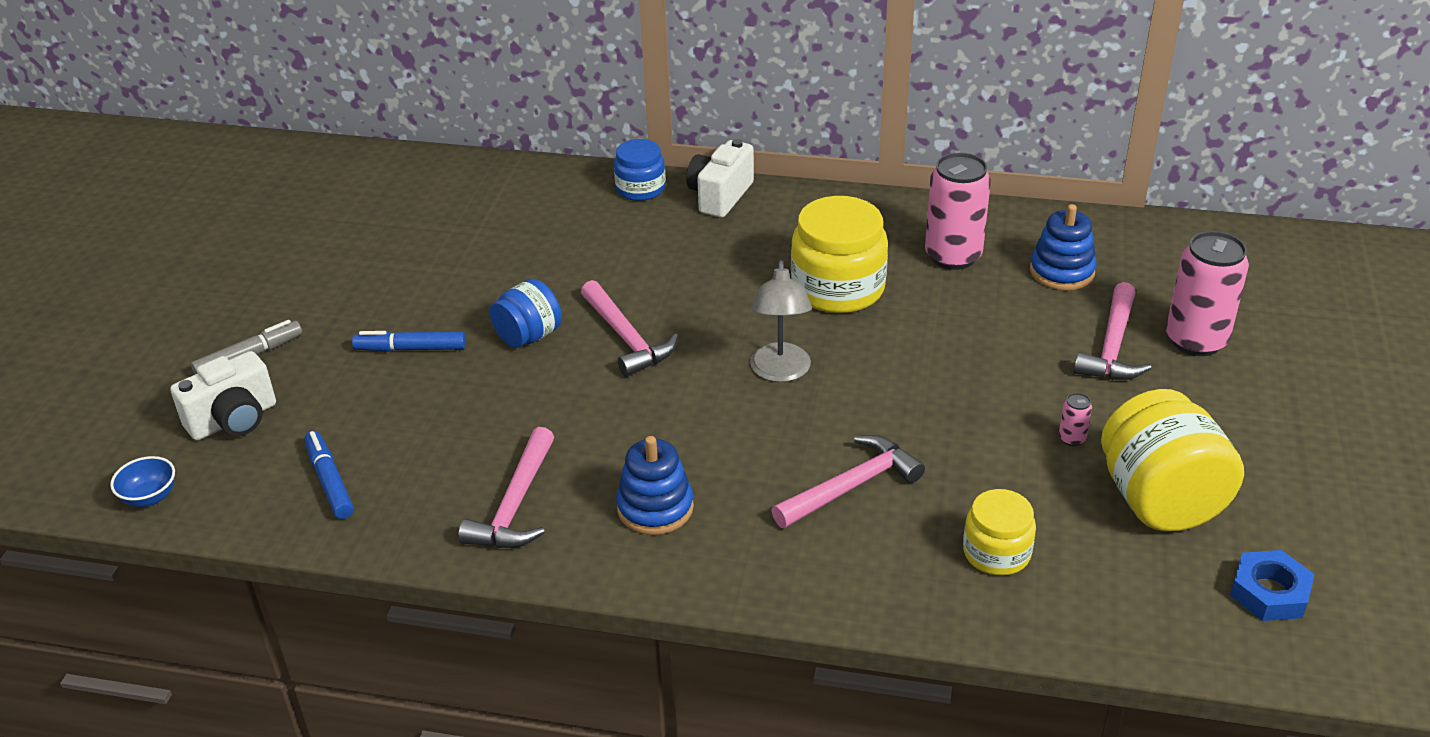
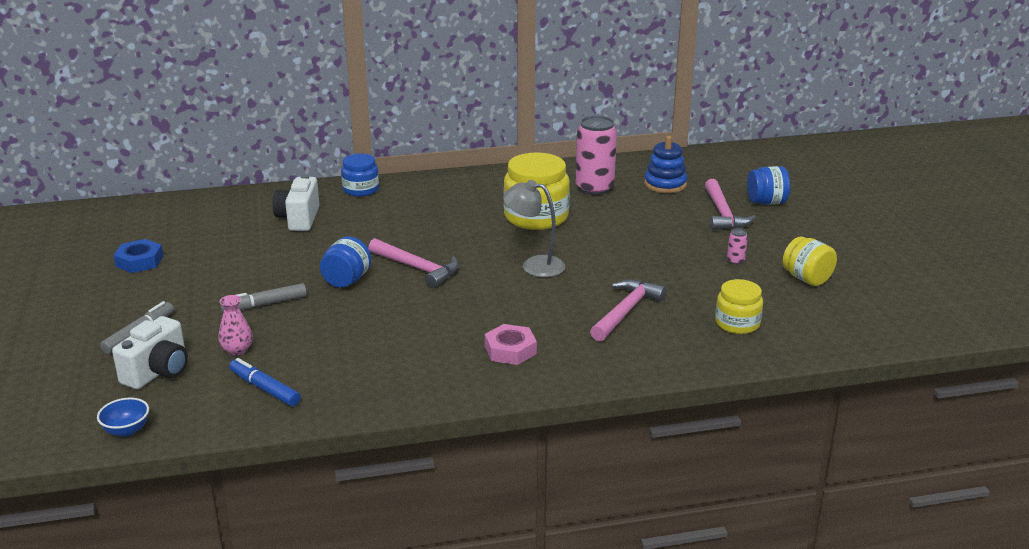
camera: 25 degrees left, 10 degrees down
(337, 412) = (237, 350): none -> pink vase
(411, 349) = (264, 304): blue marker -> grey marker
(515, 505) = (413, 370): pink hammer -> none
(655, 508) = (510, 350): blue stacking toy -> pink nut
(720, 196) = (419, 184): white camera -> white camera (299, 219)
(780, 372) = (534, 265): grey lamp -> grey lamp turned 135 degrees clockwise
(1160, 500) = (807, 279): yellow jar -> yellow jar, size x0.59
(1196, 340) = (766, 202): pink can -> blue jar
(1269, 592) = (897, 306): blue nut -> blue nut (139, 261)

